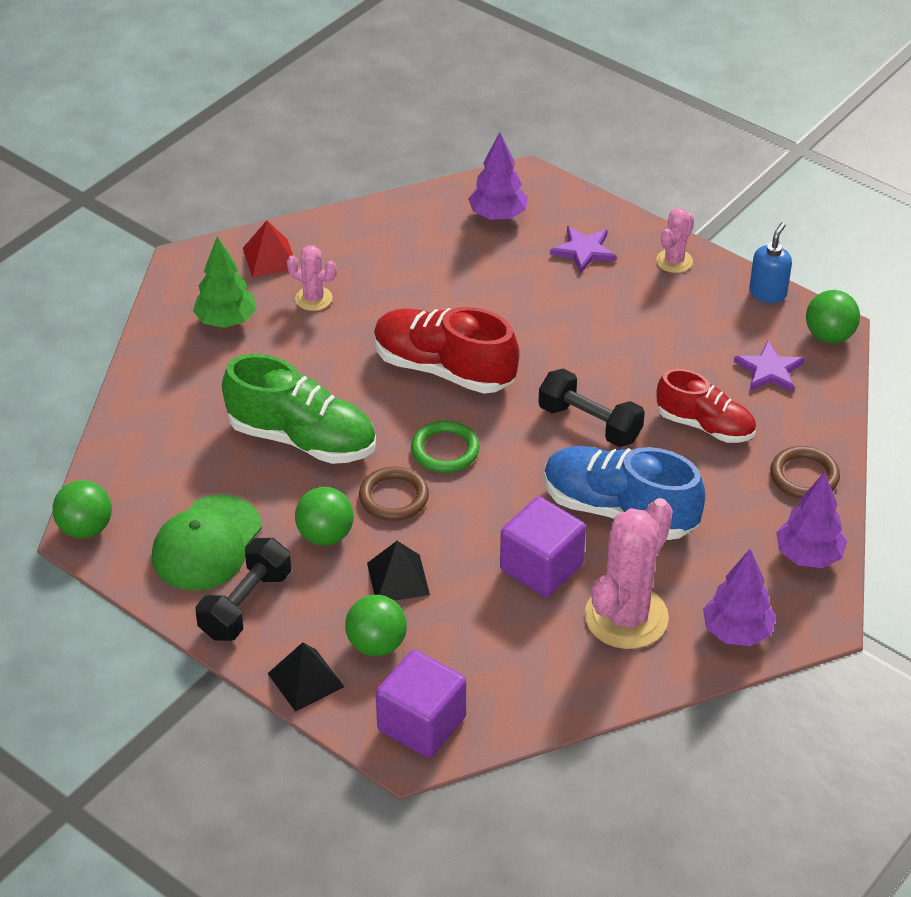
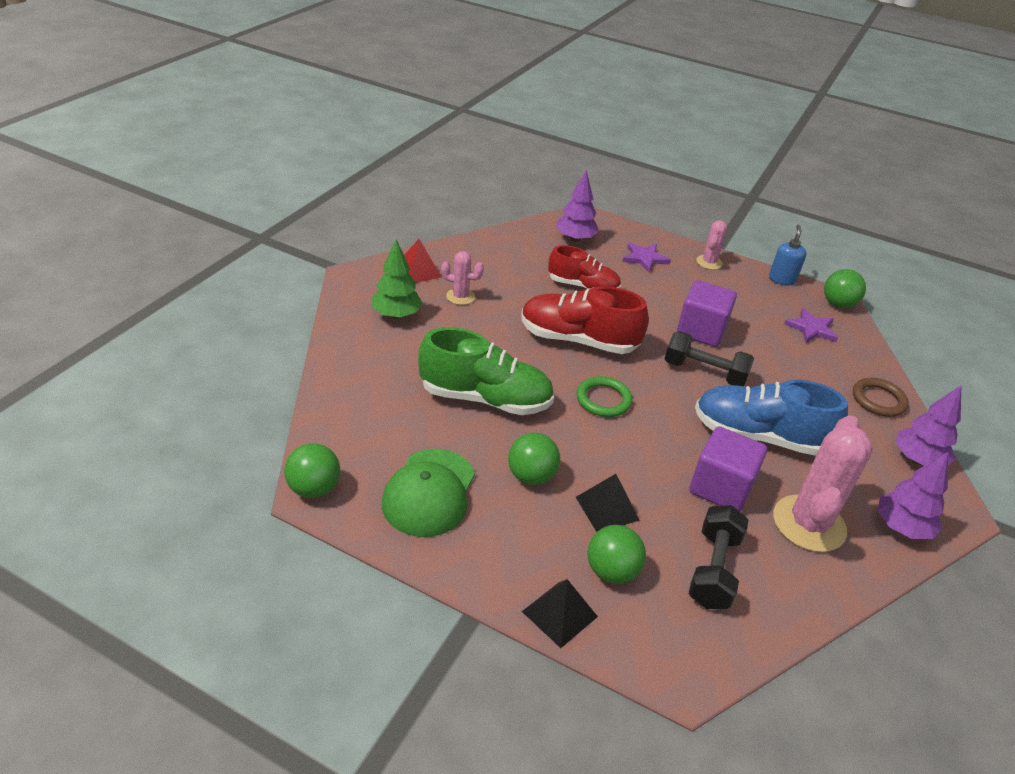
camera: 15 degrees left, 5 degrees down
(245, 604) = (480, 545): black dumbbell -> black dumbbell (713, 569)
(394, 497) = (577, 439): brown ring -> none
(421, 724) = (682, 646): purple cube -> purple cube (701, 331)
(705, 426) = (788, 369): red shoe -> red shoe (583, 286)

